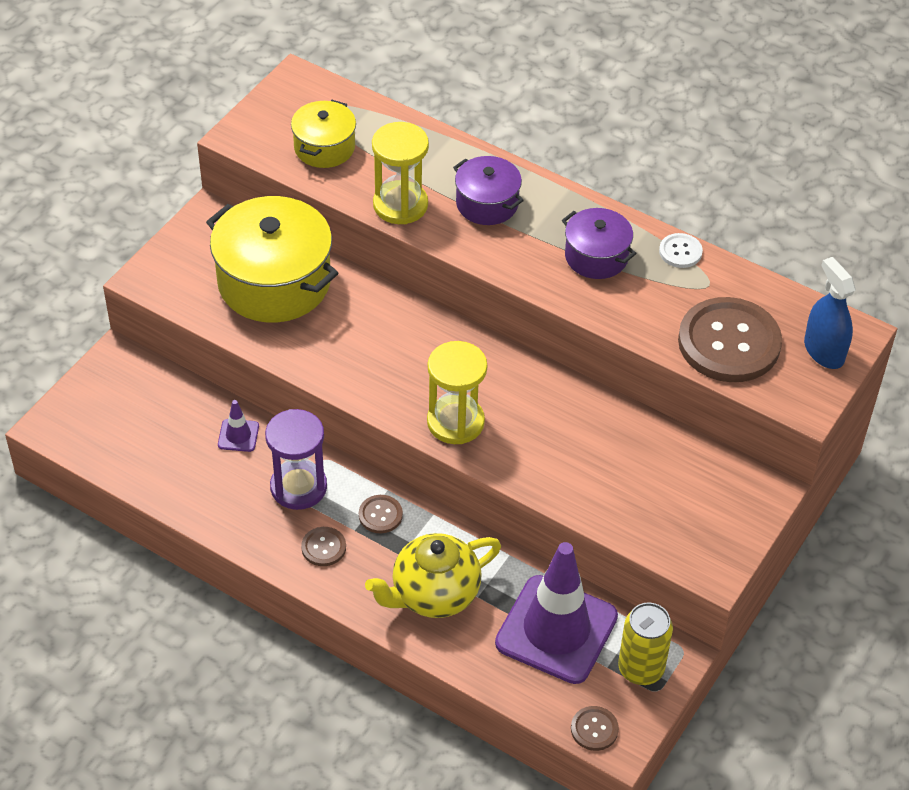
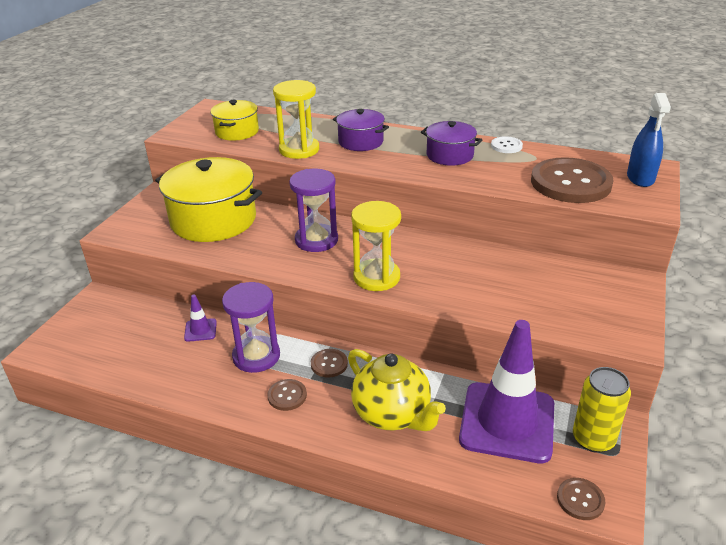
camera: 10 degrees left, 15 degrees down
(398, 345) = (316, 240): none -> purple hourglass
(434, 594) = (392, 414): yellow teapot -> yellow teapot turned 90 degrees counterclockwise
(824, 351) = (640, 178): blue spray bottle -> blue spray bottle turned 135 degrees counterclockwise

